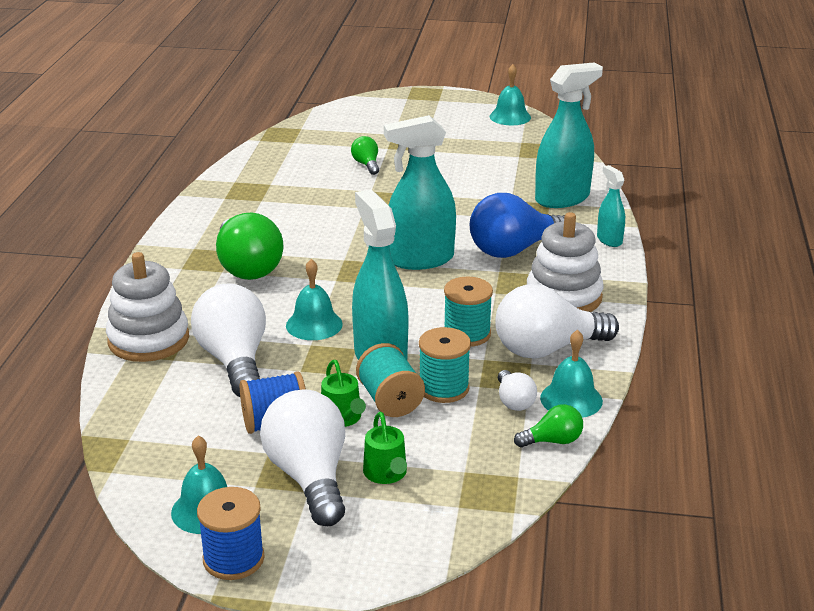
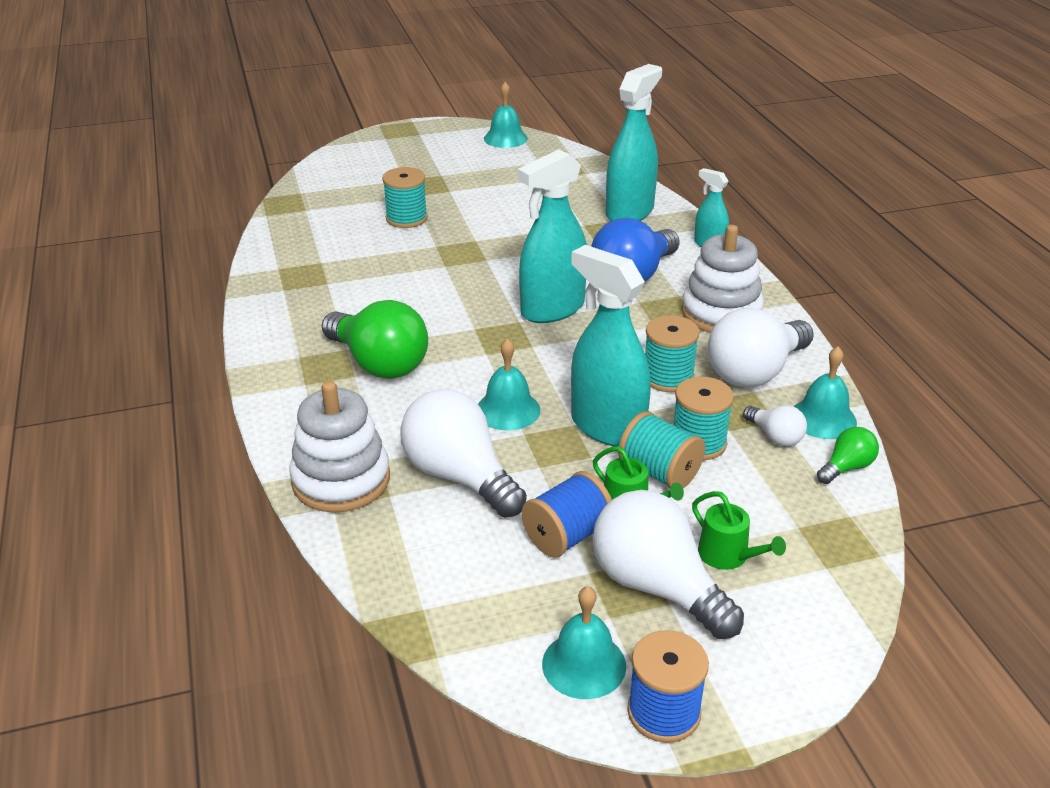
camera: 25 degrees left, 5 degrees up
(366, 165) = (406, 218): green light bulb -> turquoise spool

